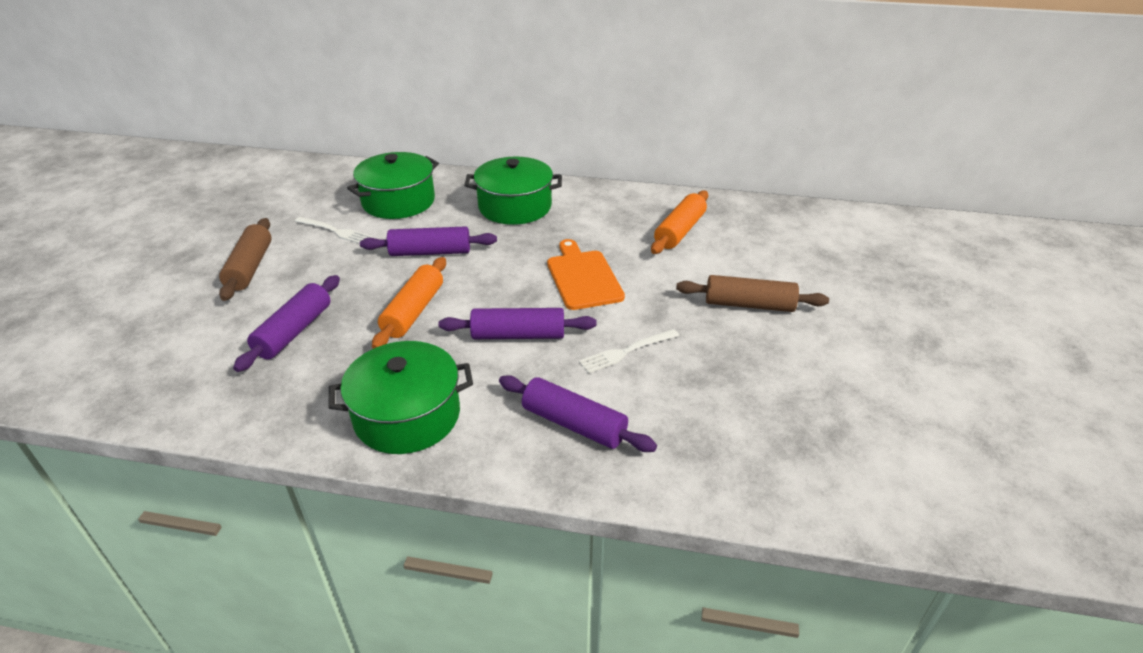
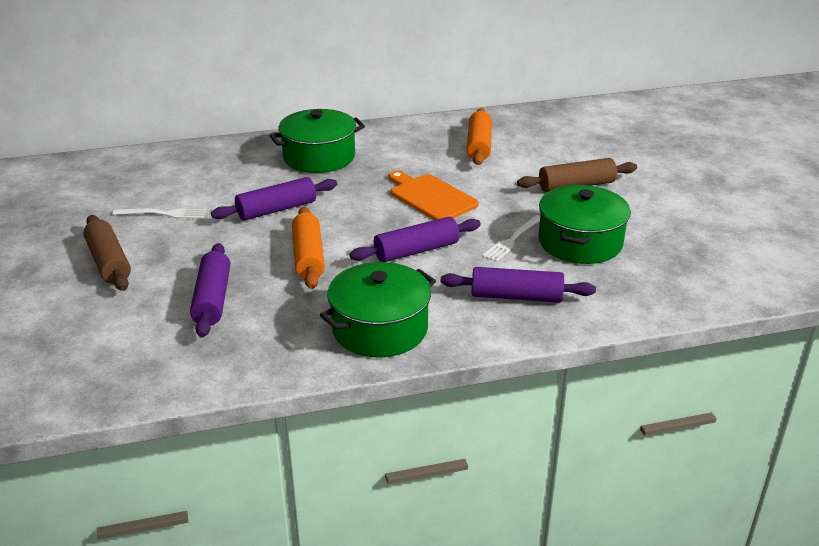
camera: 25 degrees left, 5 degrees down
(398, 201) = (202, 176): green pot -> green pot (580, 242)

